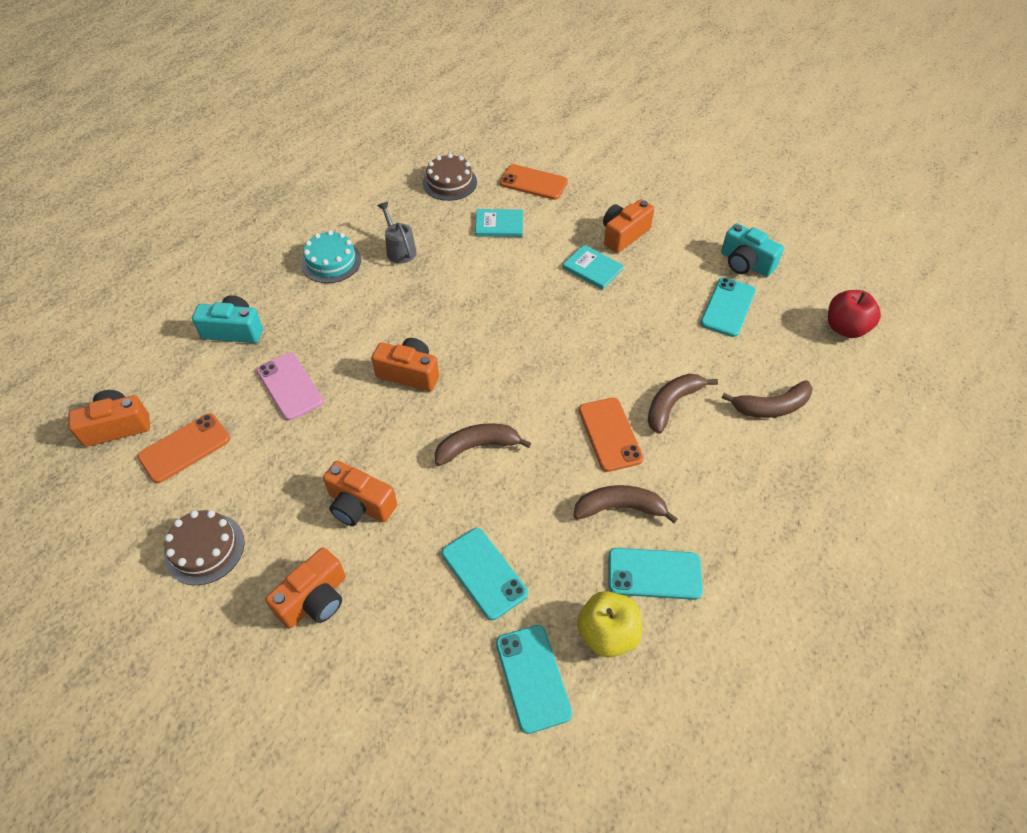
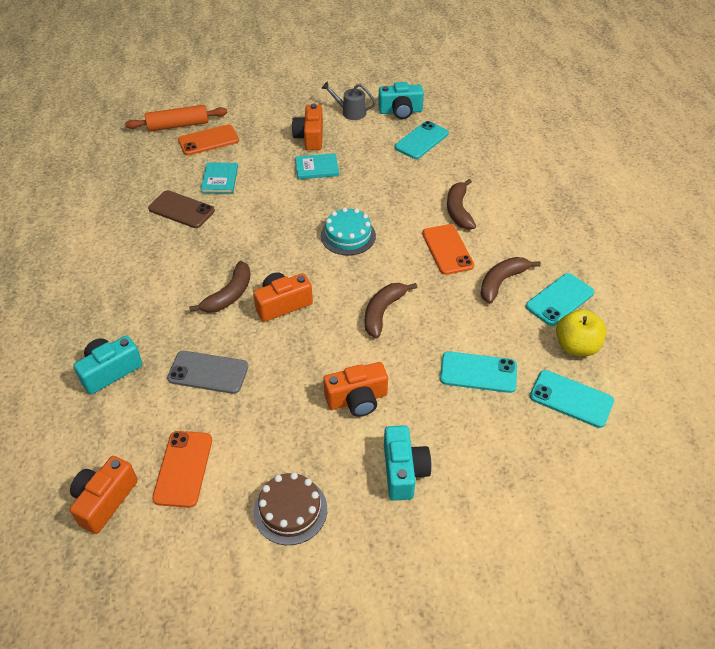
camera: 45 degrees left, 5 degrees down
(290, 386) = (208, 372): pink phone -> grey phone
(315, 599) = (403, 471): orange camera -> turquoise camera
(331, 262) = (125, 277): turquoise cake -> turquoise cake (348, 236)
(399, 249) = (168, 237): grey watering can -> grey watering can (350, 112)
(437, 232) = (181, 210): none -> brown phone
(449, 182) = (146, 174): brown cake -> none
(499, 225) = (220, 179): turquoise book -> turquoise book turned 45 degrees counterclockwise
(526, 153) = (178, 125): none -> orange rolling pin
(610, 434) = (447, 249): orange phone -> orange phone turned 45 degrees clockwise
(728, 307) = (421, 140): turquoise phone -> turquoise phone turned 60 degrees clockwise
(771, 407) = (508, 177): brown banana -> brown banana (229, 295)
(845, 328) = (492, 113): red apple -> none

